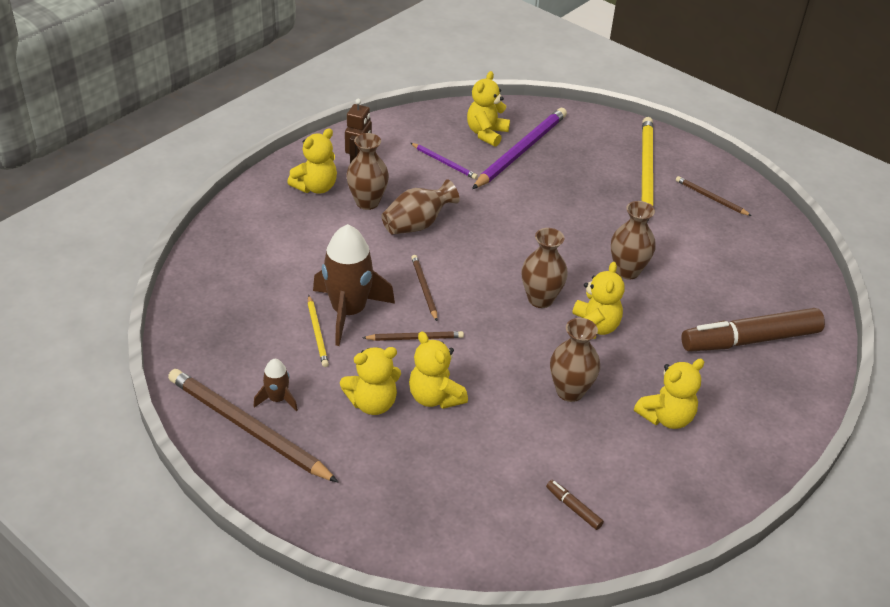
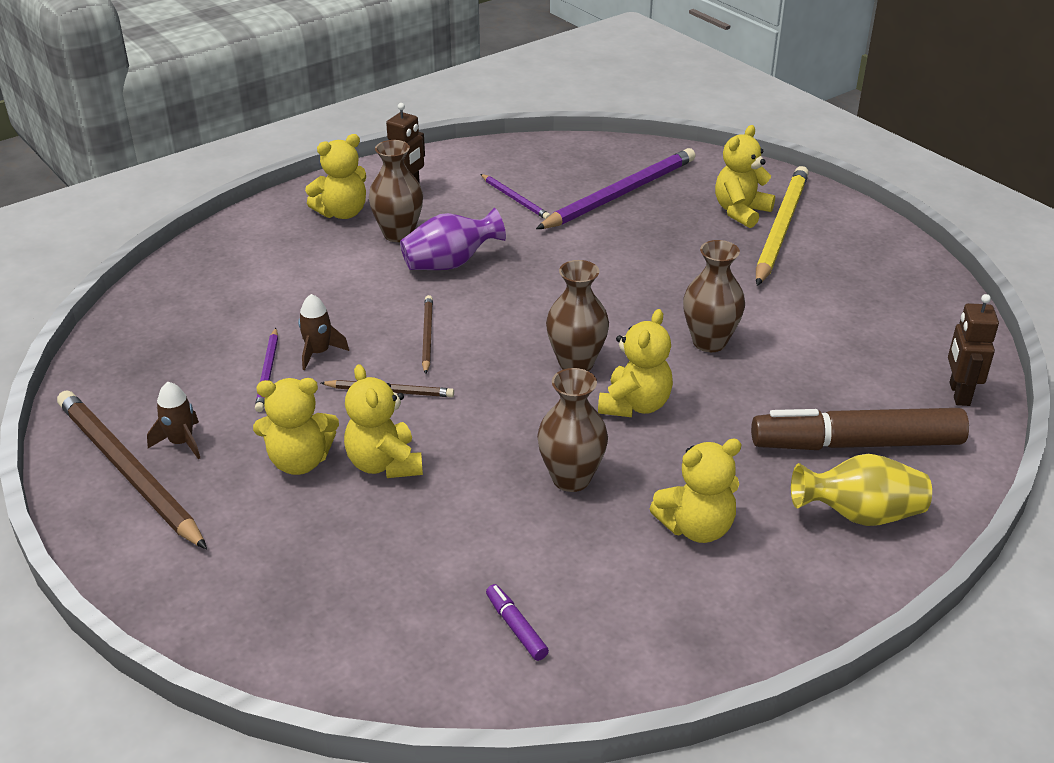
camera: 15 degrees right, 5 degrees down
(317, 332) = (268, 372): yellow pencil -> purple pencil
(349, 312) = (319, 352): brown rocket -> brown rocket, size x0.48
(417, 225) = (450, 264): brown vase -> purple vase
(486, 133) = (583, 172): yellow teddy bear -> yellow teddy bear (740, 212)
(573, 508) = (516, 628): brown marker -> purple marker
(711, 198) = (860, 267): brown pencil -> none
(768, 393) = (859, 515): none -> yellow vase
(804, 293) = (958, 394): none -> brown robot

